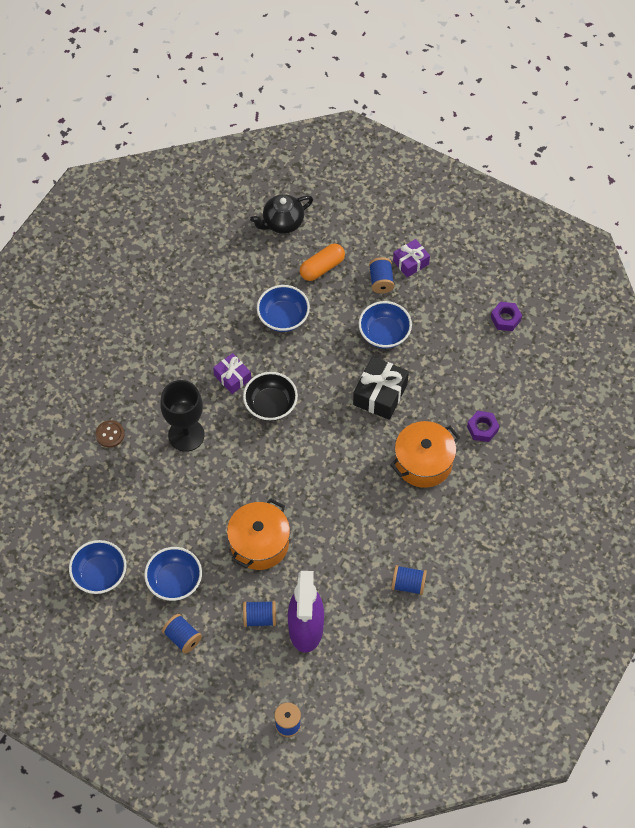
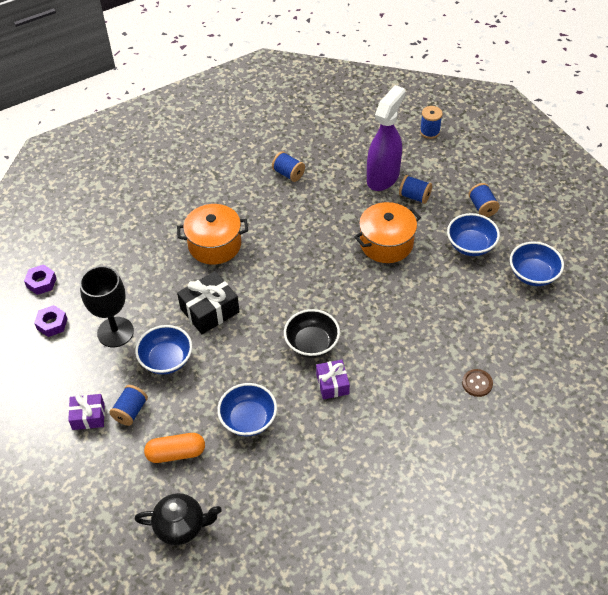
camera: 150 degrees left, 10 degrees down
(186, 435) = (404, 352): black goblet -> black goblet (115, 332)
(482, 428) = (148, 248): purple nut -> purple nut (41, 282)

